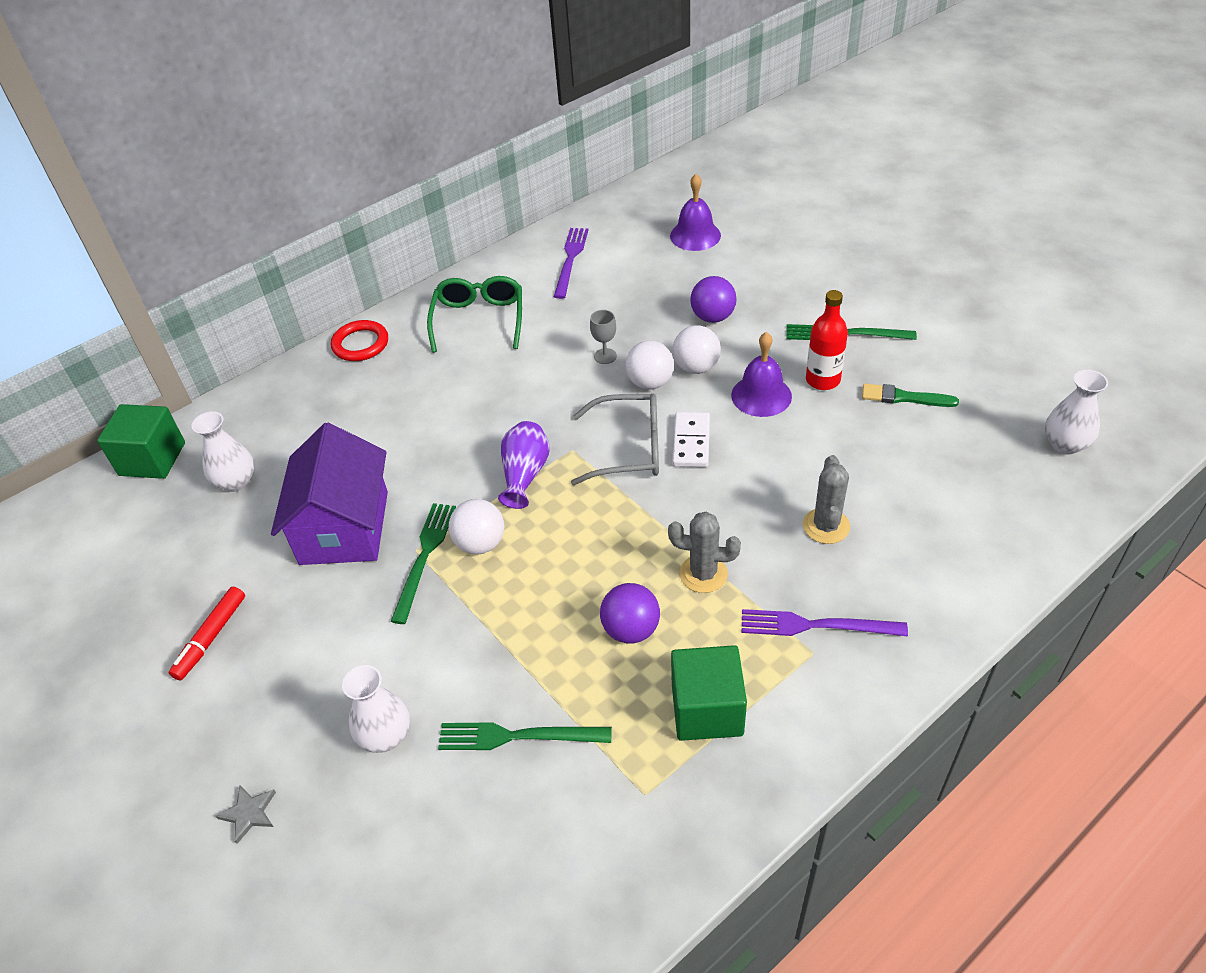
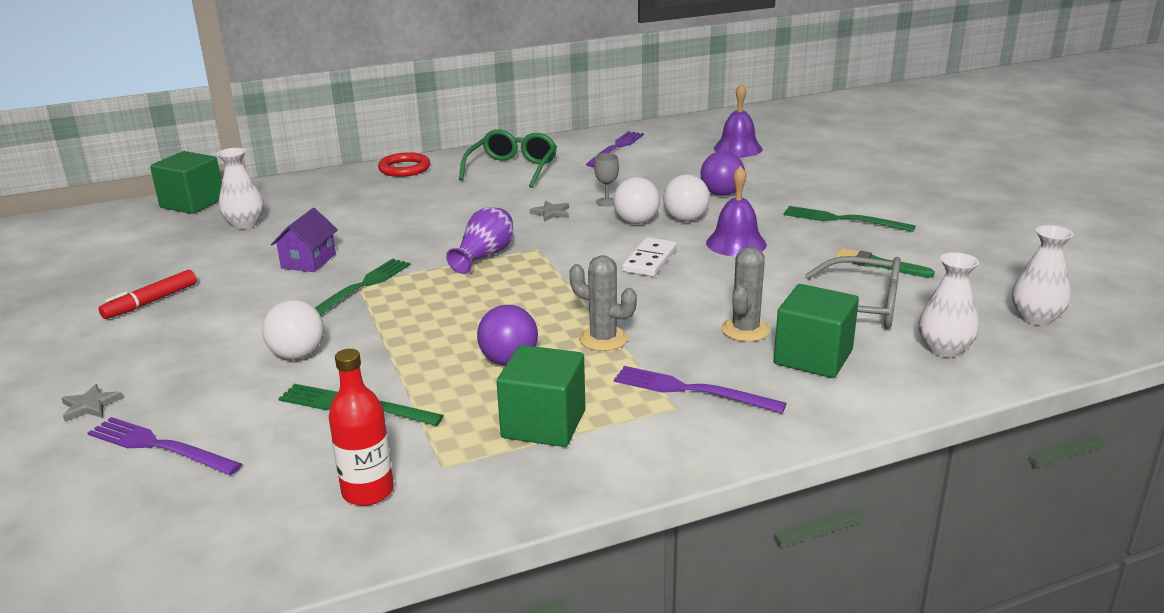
camera: 15 degrees right, 20 degrees down
(344, 527) = (308, 261): purple house -> purple house, size x0.52
(359, 850) = (159, 446): none -> purple fork
(386, 736) = (241, 383): white vase -> white vase (944, 349)
(480, 543) = (414, 288): white ball -> white ball (297, 355)
(557, 387) = (551, 213): none -> grey star
(629, 449) = (589, 255): grey glasses -> grey glasses (861, 308)
(822, 380) = (802, 243): red bottle -> red bottle (368, 491)
(901, 550) = (813, 357): none -> green cube

